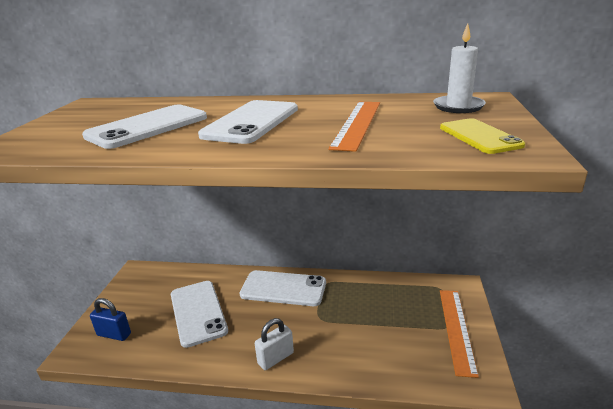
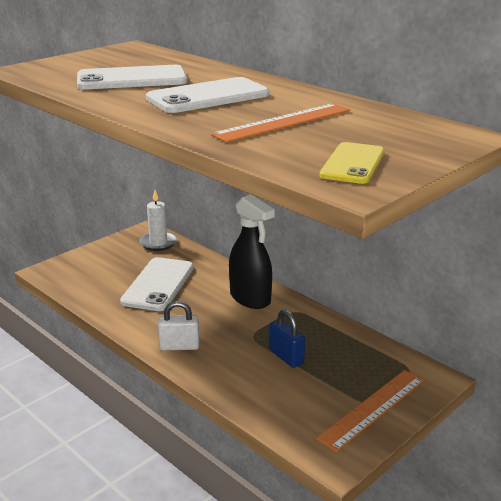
camera: 35 degrees right, 0 degrees up
(114, 334) = (83, 272): blue padlock -> blue padlock (286, 357)
(283, 288) = (250, 298): white phone -> black spray bottle
(458, 106) = (413, 135): white candle -> white candle (158, 243)

